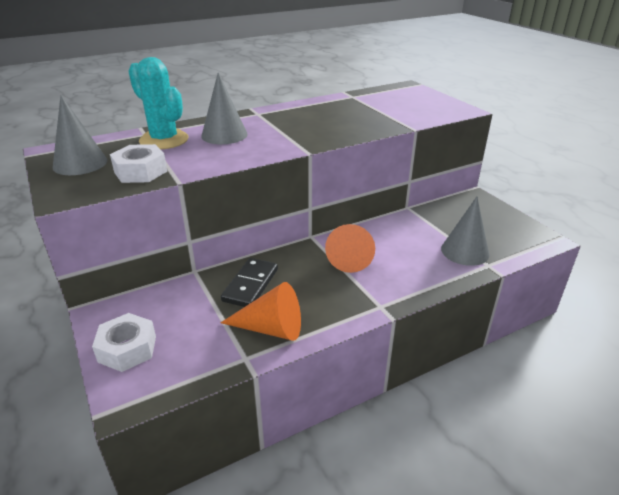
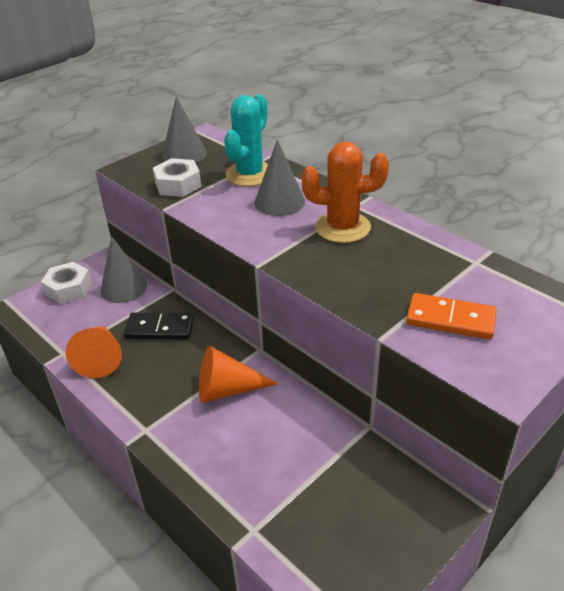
camera: 75 degrees right, 5 degrees up
(283, 121) = (342, 227): none -> orange cactus
(404, 110) = (450, 319): none -> orange domino
(465, 251) = (277, 501): grey cone -> grey cone (123, 287)

